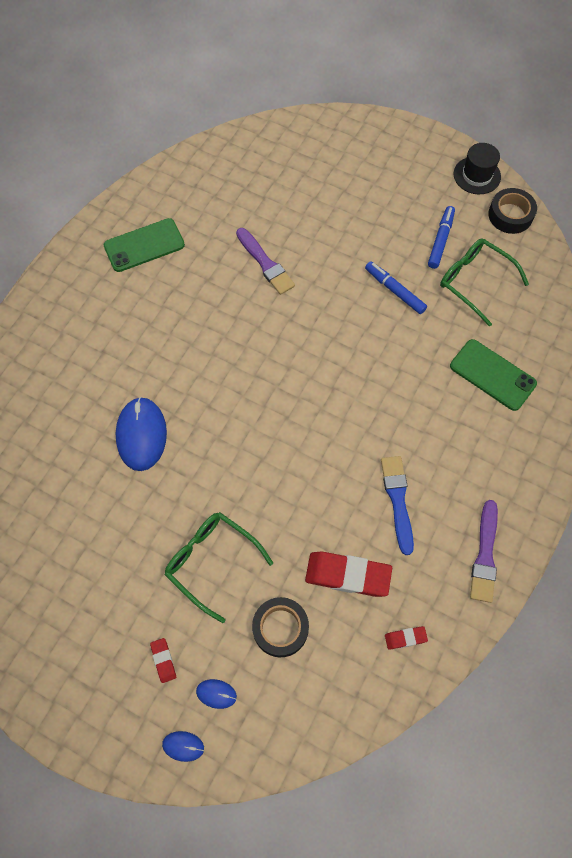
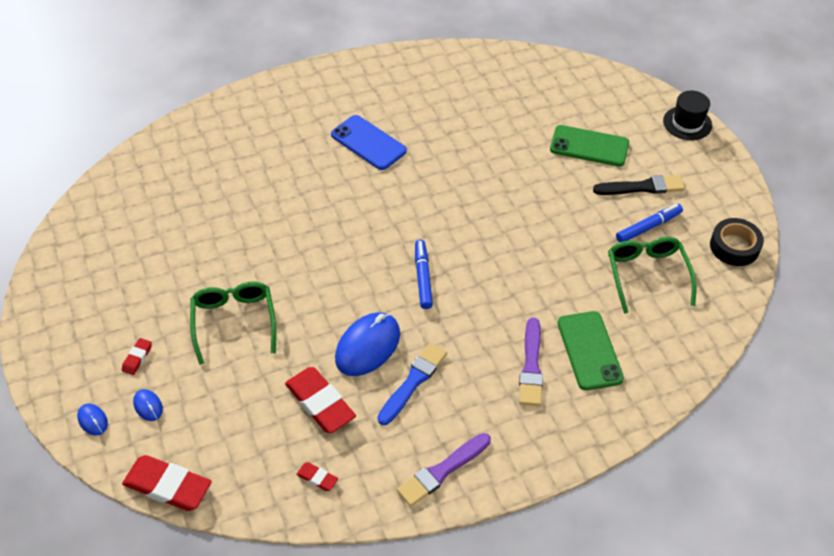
camera: 40 degrees right, 15 degrees down
(142, 435) = (273, 209): blue mouse -> blue mouse (368, 346)
(144, 245) = (403, 91): green phone -> green phone (589, 146)
(162, 315) = (368, 143): none -> blue phone
(265, 263) = (482, 156): purple brush -> purple brush (531, 366)
(280, 628) = (235, 400): black tape -> none
(302, 746) = (168, 486): none -> red eraser
(394, 290) = (569, 238): blue marker -> blue marker (423, 277)
(406, 209) = (642, 187): none -> black brush
(477, 175) = (734, 200): black hat -> black hat (687, 123)

